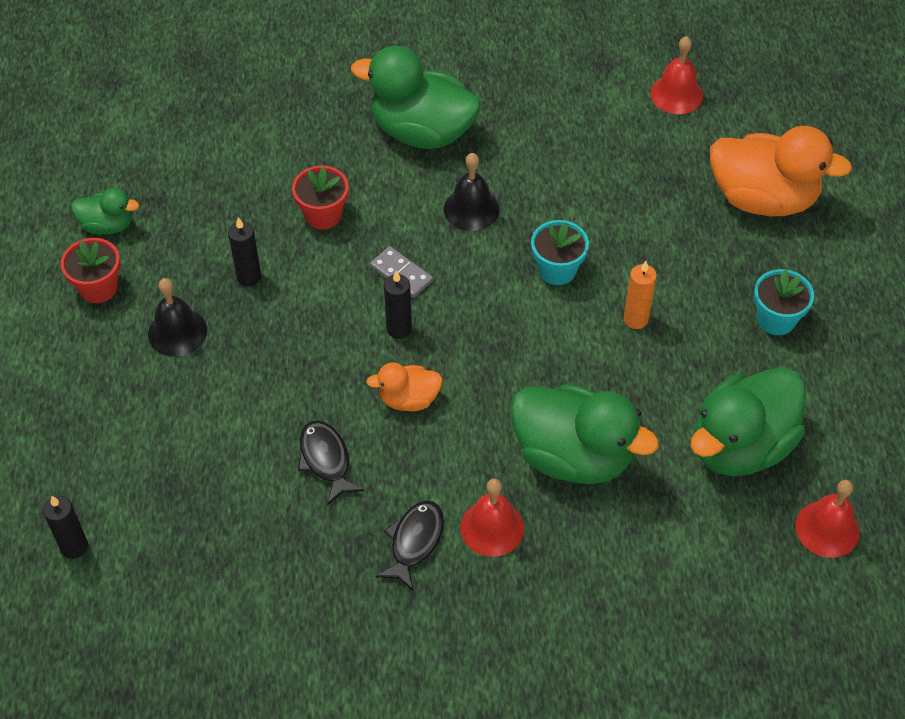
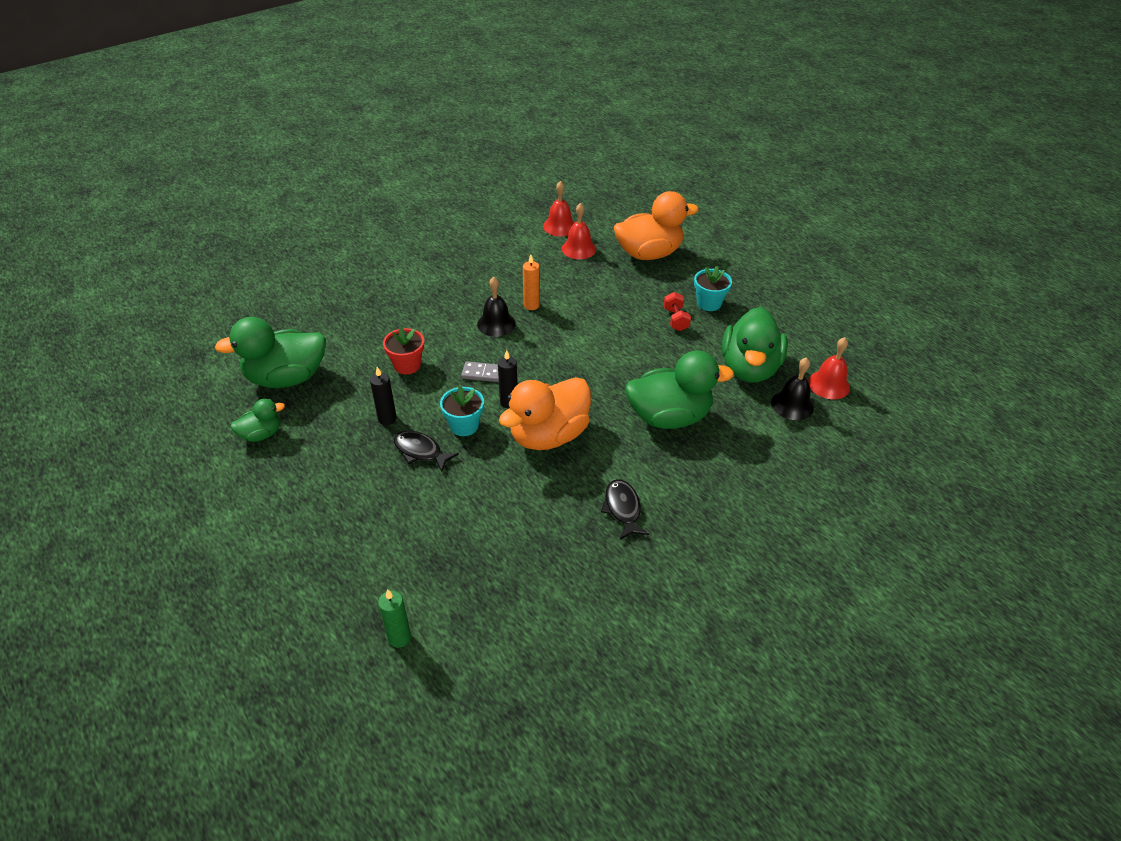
camera: 35 degrees left, 10 degrees down
(74, 547) = (399, 637): black candle -> green candle
(98, 288) = (284, 473): red flower pot -> none
(177, 332) = (364, 471): black bell -> black bell (792, 405)
(326, 460) = (527, 493): black fish -> black fish (420, 451)
(408, 399) = (548, 435): orange duck -> orange duck, size x1.97
(422, 131) = (431, 299): green duck -> green duck (286, 378)
(492, 528) = (660, 476): red bell -> red bell (578, 249)
(557, 270) = (573, 331): turquoise flower pot -> turquoise flower pot (464, 425)
(635, 319) = (638, 335): orange candle -> orange candle (531, 305)
(707, 321) = (675, 319): none -> red dumbbell

